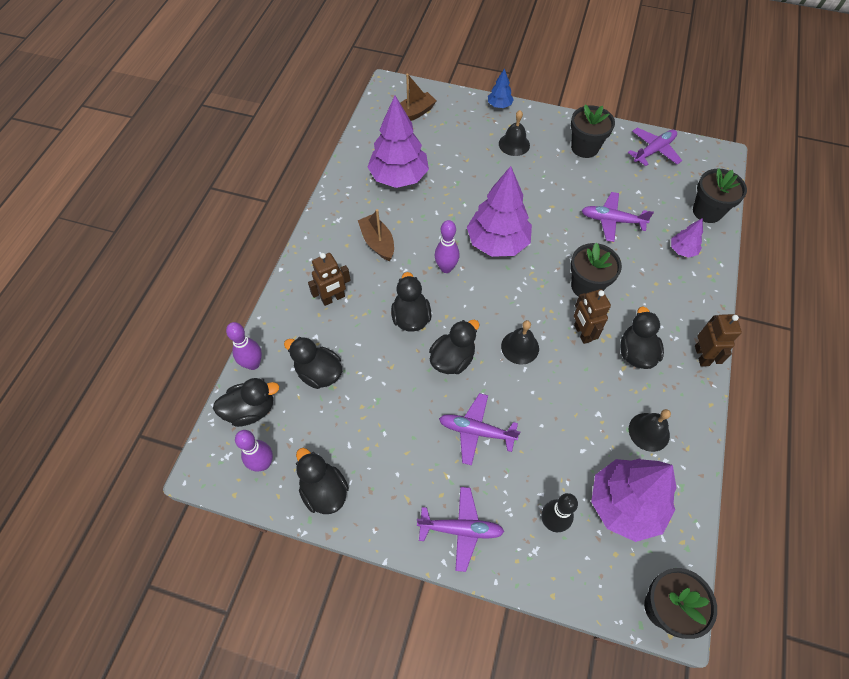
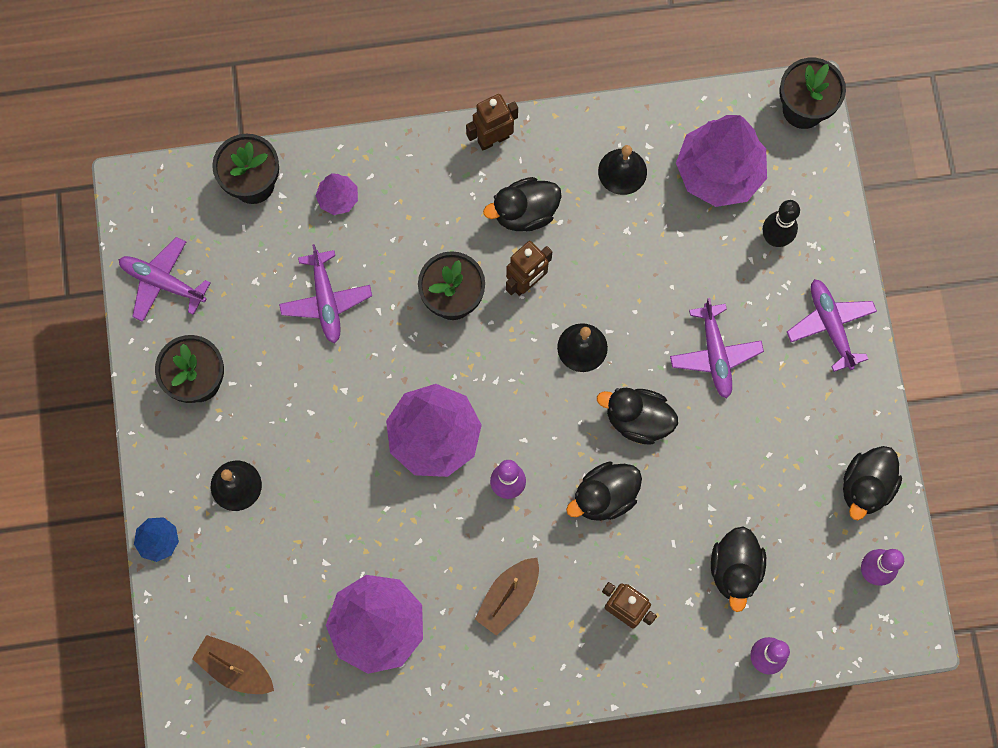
camera: 115 degrees left, 15 degrees up
(251, 410) = (820, 624): black duck -> none

